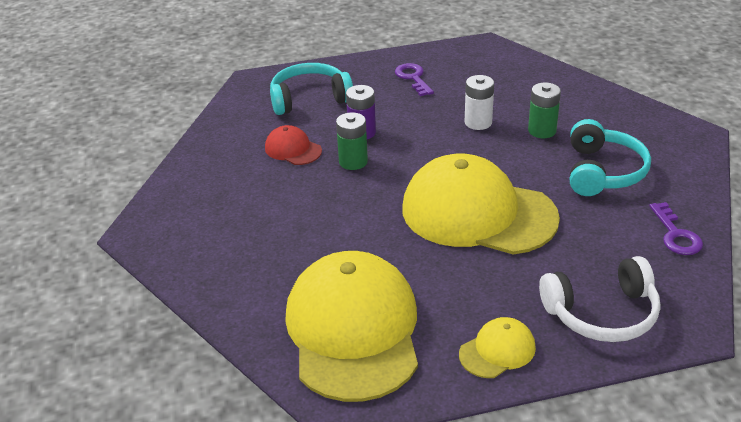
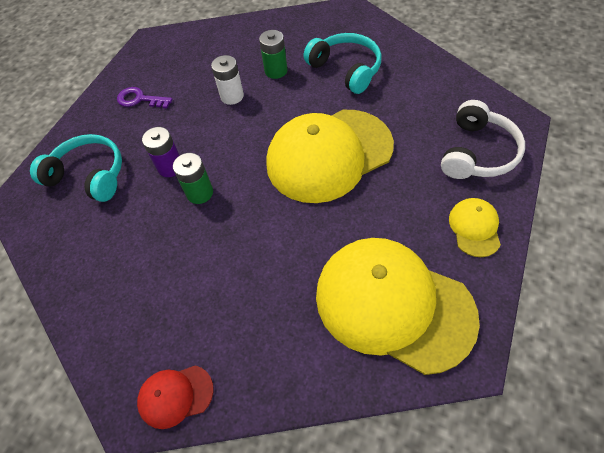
camera: 50 degrees left, 20 degrees up
(293, 149) = (142, 224): red cap -> red cap (175, 396)
(309, 99) = (89, 175): turquoise headphones -> turquoise headphones turned 90 degrees clockwise
(676, 235) = (433, 75): purple key -> none

